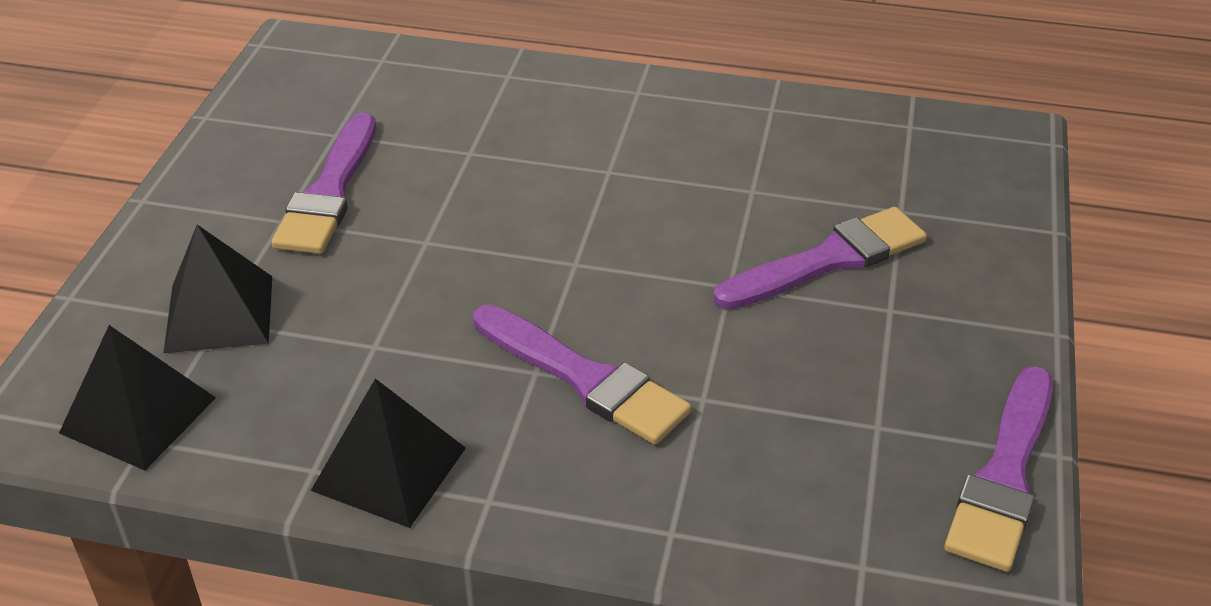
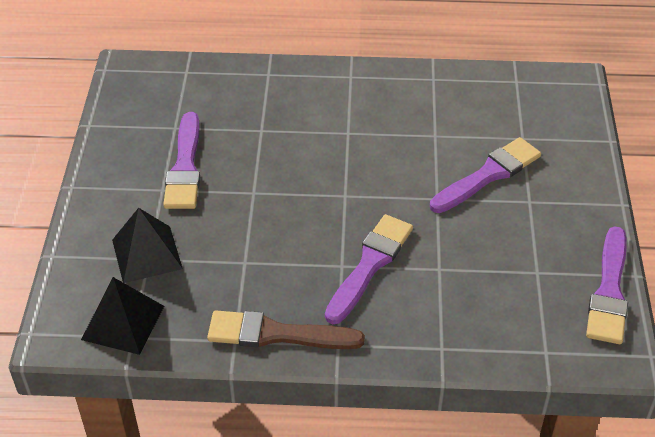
camera: 10 degrees left, 5 degrees up
(389, 469) = (277, 334): black pyramid -> brown brush
(583, 378) = (369, 265): purple brush -> purple brush turned 90 degrees counterclockwise

